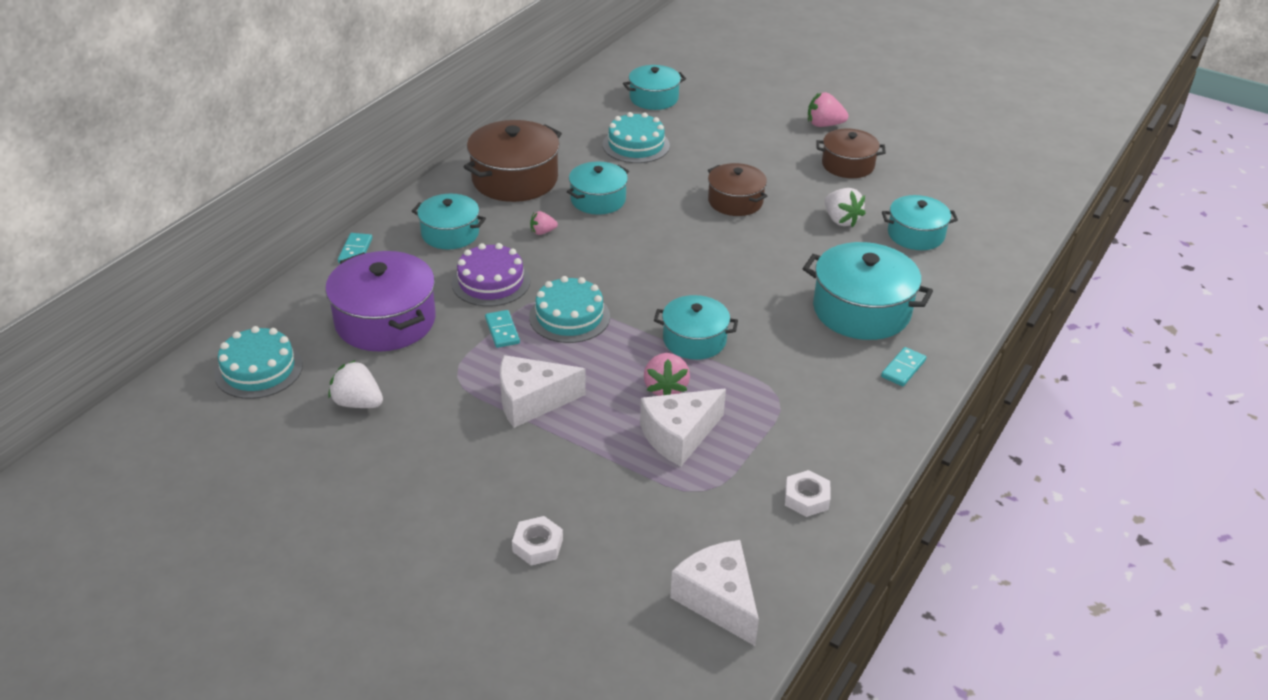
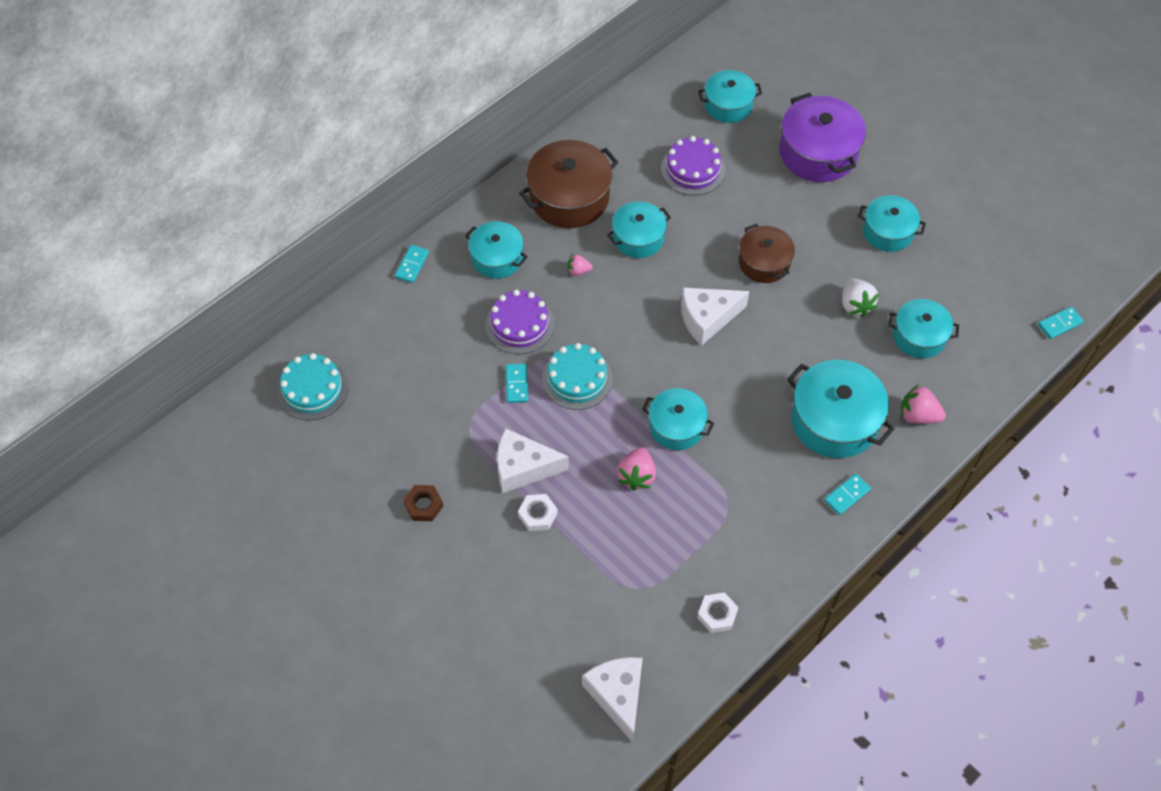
camera: 15 degrees right, 20 degrees up
(358, 403) = (385, 441): white strawberry -> none
(385, 321) = (422, 354): purple pot -> purple pot (818, 152)
(420, 454) = (423, 505): none -> brown nut
(537, 545) = (494, 614): white nut -> white nut (538, 514)
(636, 145) = (693, 169): turquoise cake -> purple cake
(679, 436) = (633, 529): white cheese -> white cheese (707, 319)
(824, 125) = (884, 171): pink strawberry -> pink strawberry (918, 415)
(848, 165) = (887, 232): brown pot -> turquoise pot
(1046, 208) = (1059, 324): none -> turquoise domino

